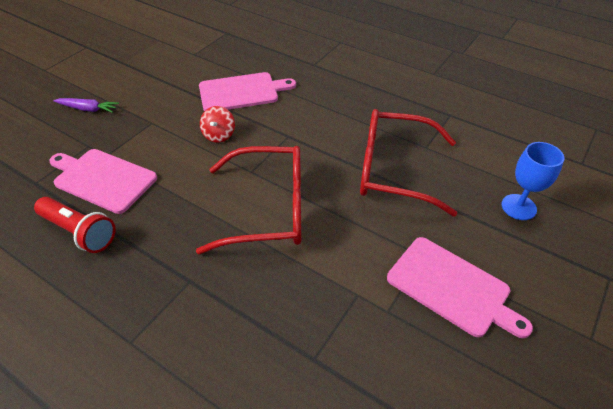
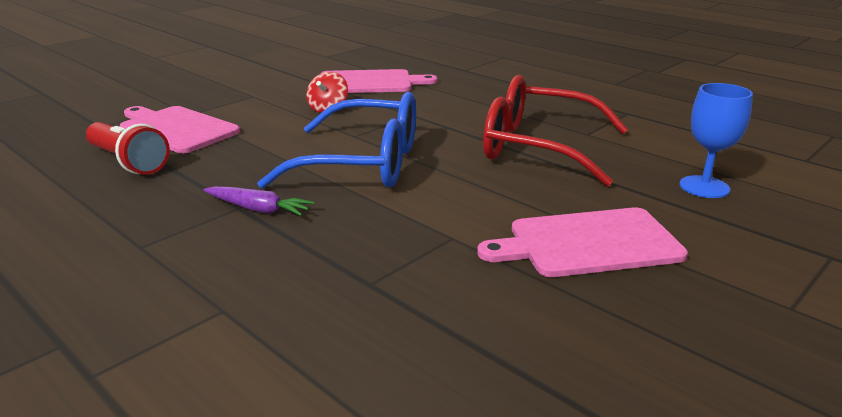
camera: 10 degrees right, 20 degrees down
(88, 109) = (187, 83): purple carrot -> purple carrot (258, 209)
(269, 209) = (364, 163): red glasses -> blue glasses
(452, 287) = (588, 243): pink cutting board -> pink cutting board turned 120 degrees clockwise

